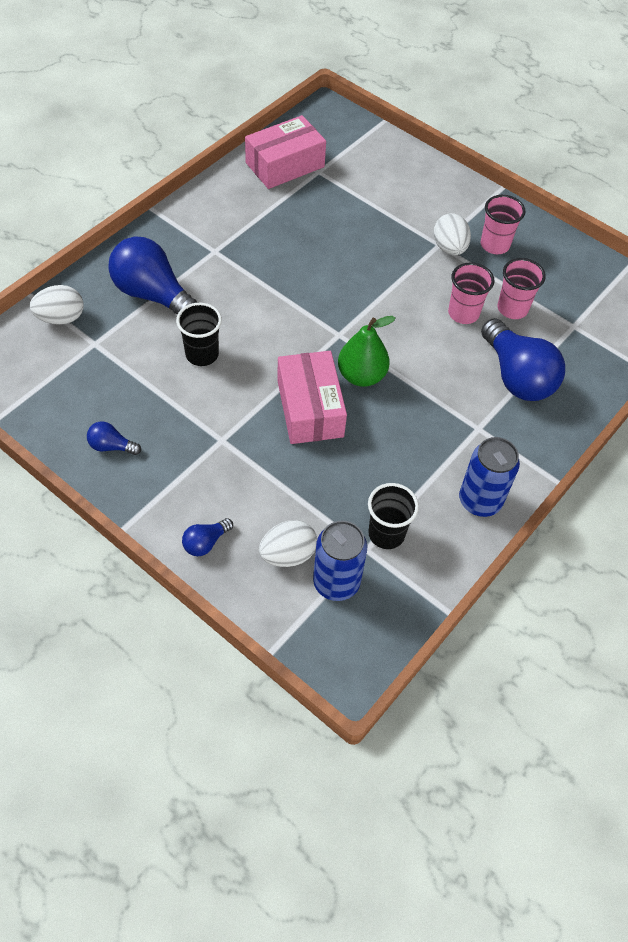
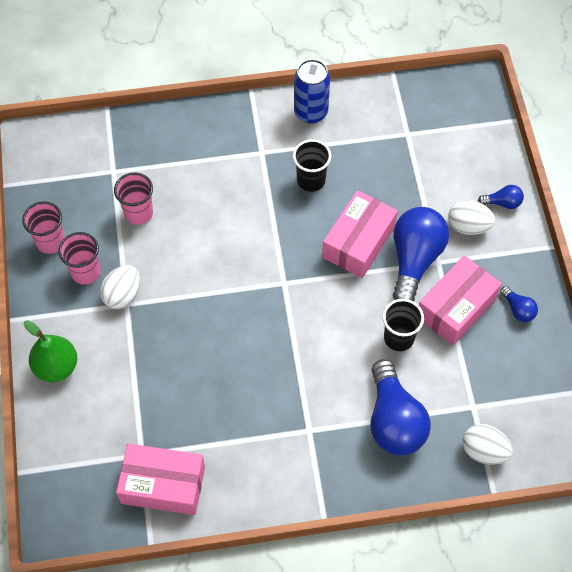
camera: 135 degrees left, 5 degrees up
(171, 410) = (456, 307): none -> pink box
(288, 554) = (457, 162): white egg -> white egg (468, 226)
(336, 582) = (442, 128): blue can -> none
(361, 376) = (300, 240): green pear -> green pear (56, 367)
(386, 534) = (387, 133): black cup -> black cup (311, 180)
(463, 313) = (177, 234): pink cup -> pink cup (50, 242)
(517, 376) = (196, 166): blue light bulb -> blue light bulb (414, 260)

